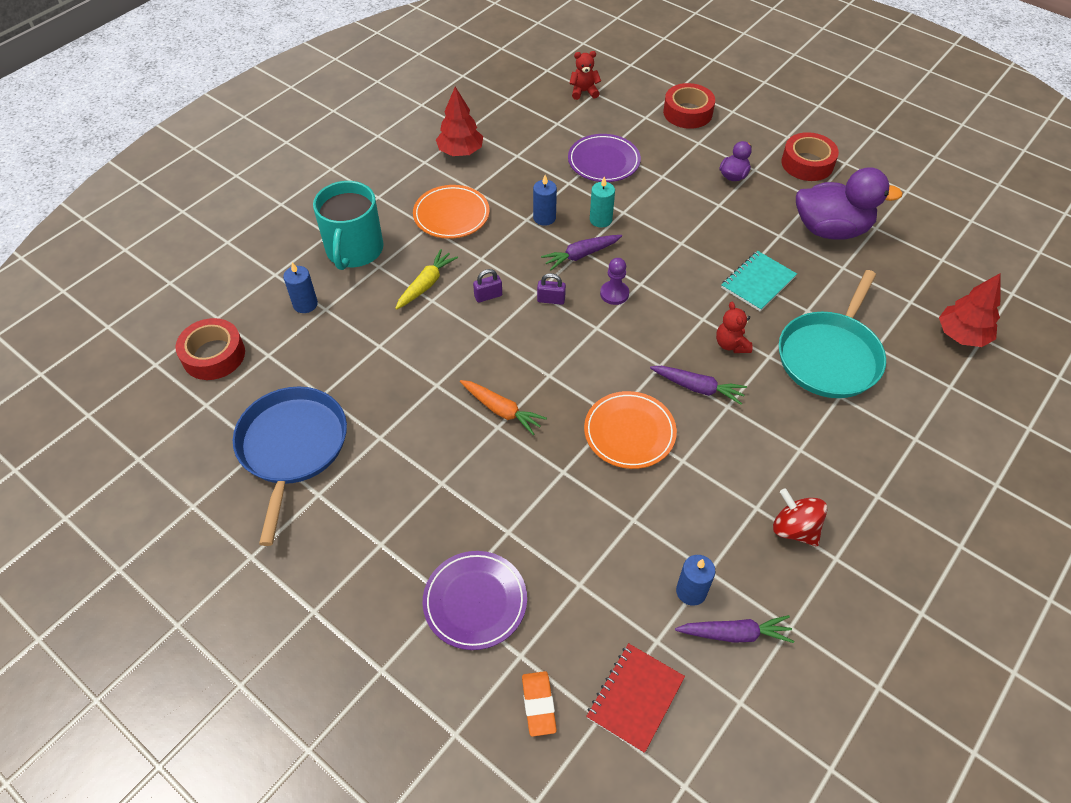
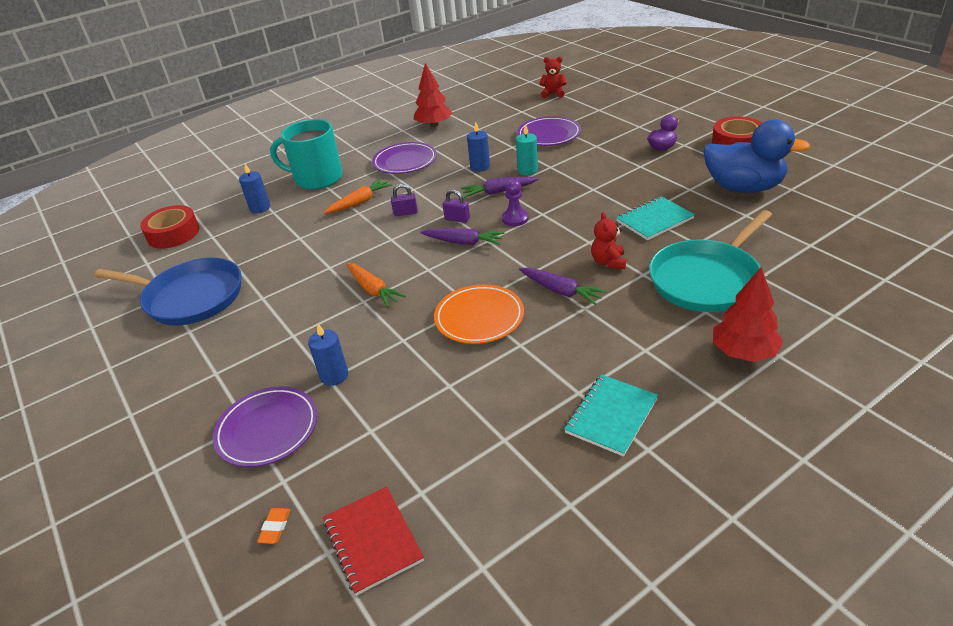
camera: 20 degrees right, 15 degrees down
(292, 447) = (190, 297): blue pan -> blue pan turned 90 degrees clockwise
(354, 250) = (317, 178): turquoise mug -> turquoise mug turned 75 degrees clockwise
(426, 284) = (360, 202): yellow carrot -> orange carrot
(451, 215) = (405, 161): orange plate -> purple plate
(538, 705) = (275, 527): orange eraser -> orange eraser, size x0.64
(635, 698) = (373, 541): red notebook -> red notebook turned 75 degrees counterclockwise
(687, 112) = (637, 108): red tape -> none
(691, 591) = (477, 454): blue candle -> blue candle (334, 376)
(735, 634) = (506, 500): purple carrot -> purple carrot (464, 242)
(794, 529) = (611, 416): red spinning top -> turquoise notebook
(831, 229) = (743, 188): purple duck -> blue duck
(961, 335) = (860, 275): red tree -> red tree (743, 352)

